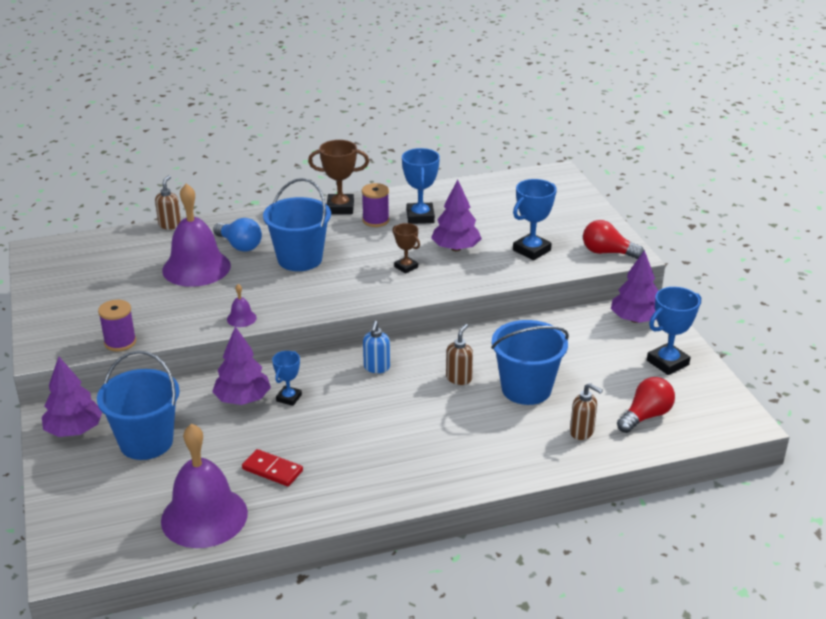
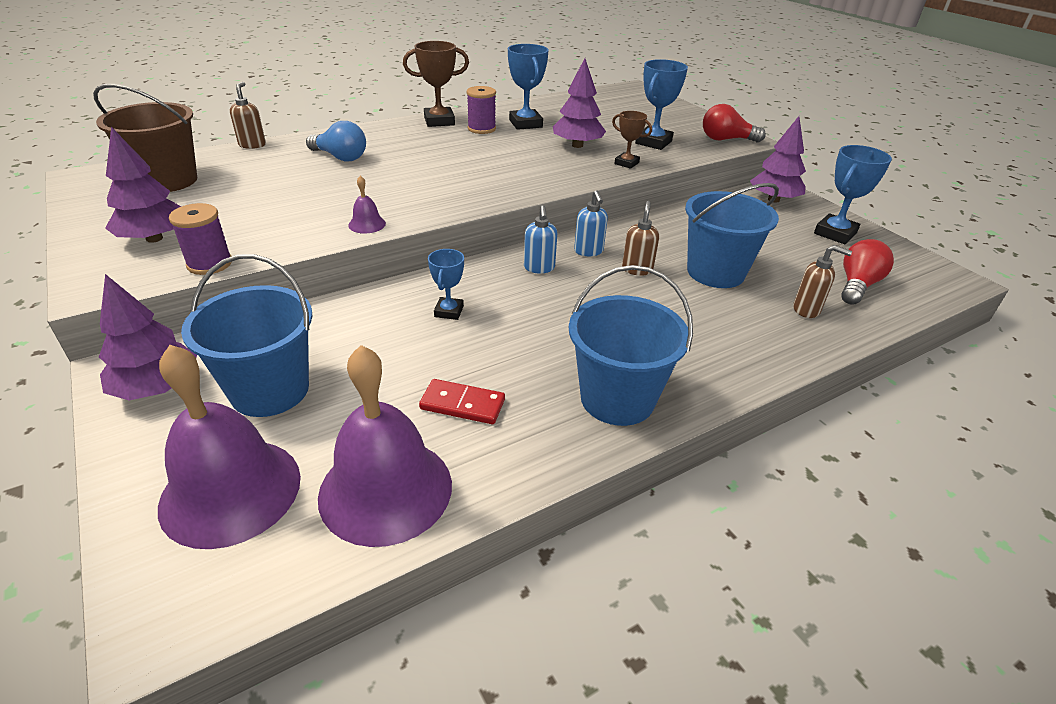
camera: 15 degrees left, 5 degrees up
(98, 260) = (168, 181): none -> brown bucket
(196, 268) = (294, 180): purple bell -> purple bell (231, 491)
(243, 399) = (390, 319): purple tree -> purple tree (154, 238)
(300, 259) = (415, 164): blue bucket -> blue bucket (617, 399)
(406, 267) = (535, 163): brown trophy -> brown trophy (626, 163)
(426, 356) = (588, 251): none -> blue soap dispenser

